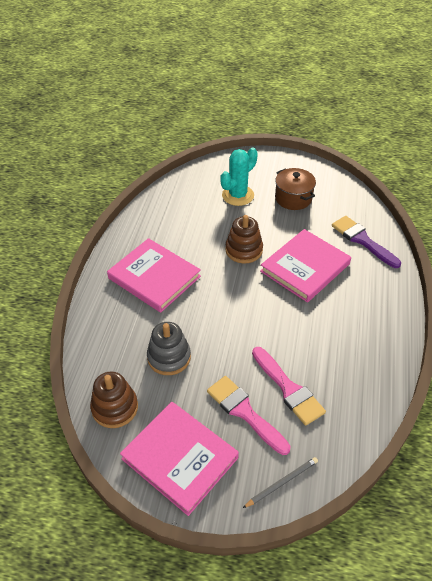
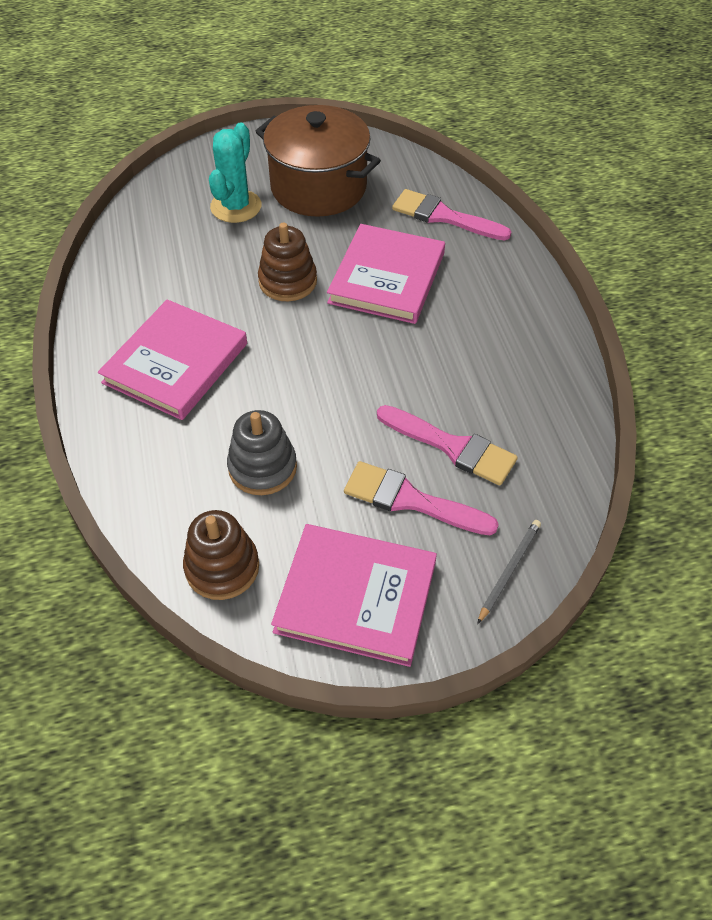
camera: 25 degrees left, 5 degrees up
(154, 277) = (176, 363): pink book -> pink book turned 75 degrees counterclockwise
(293, 198) = (318, 187): brown pot -> brown pot, size x1.67
(362, 240) = (444, 216): purple brush -> pink brush

